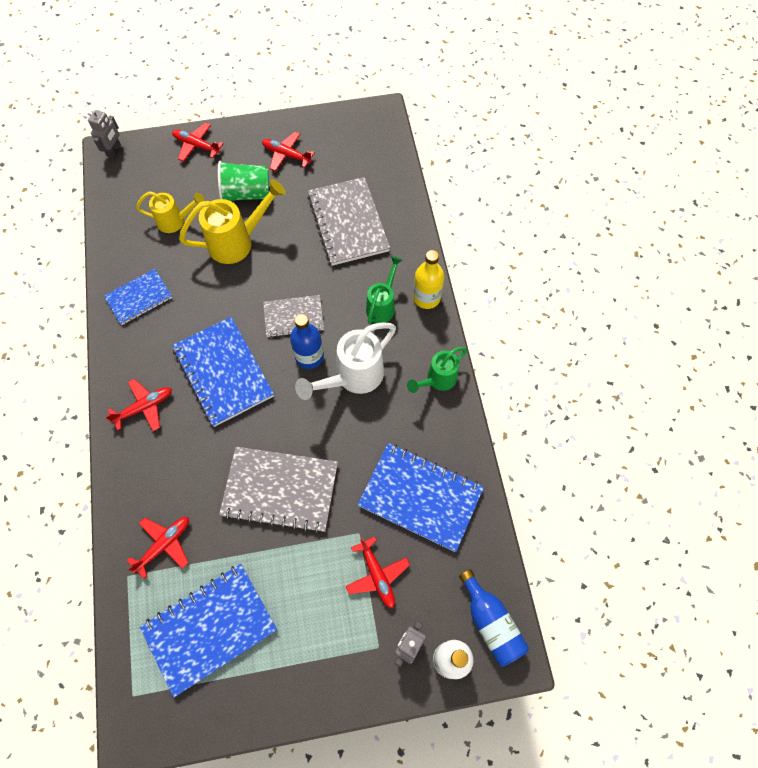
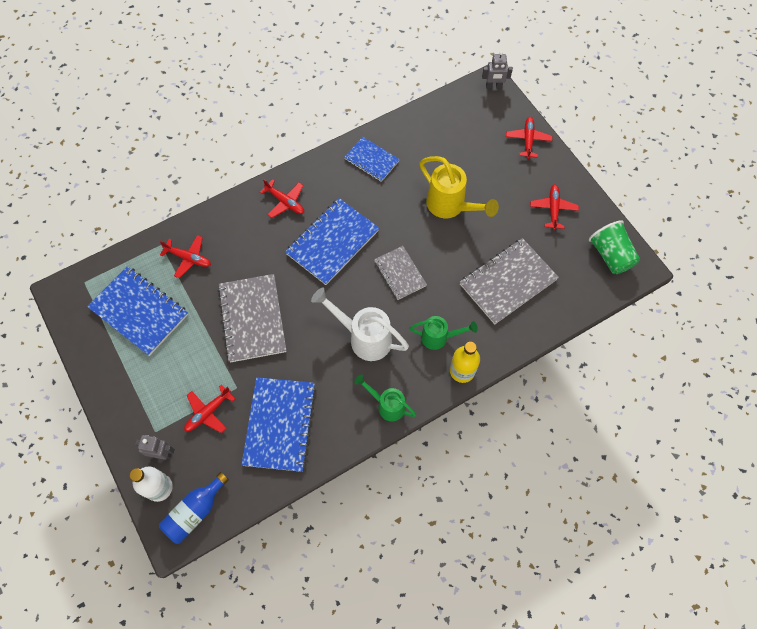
camera: 70 degrees right, 0 degrees up
(176, 221) = (449, 155): yellow watering can -> none
(246, 193) = (499, 194): green cup -> green cup (610, 255)
(309, 356) = (369, 298): blue bottle -> none

